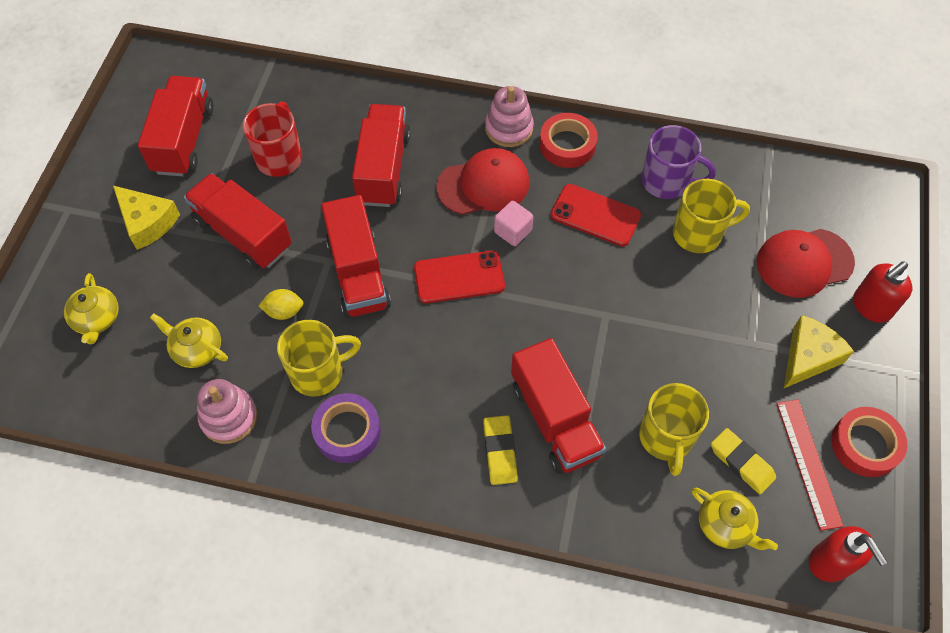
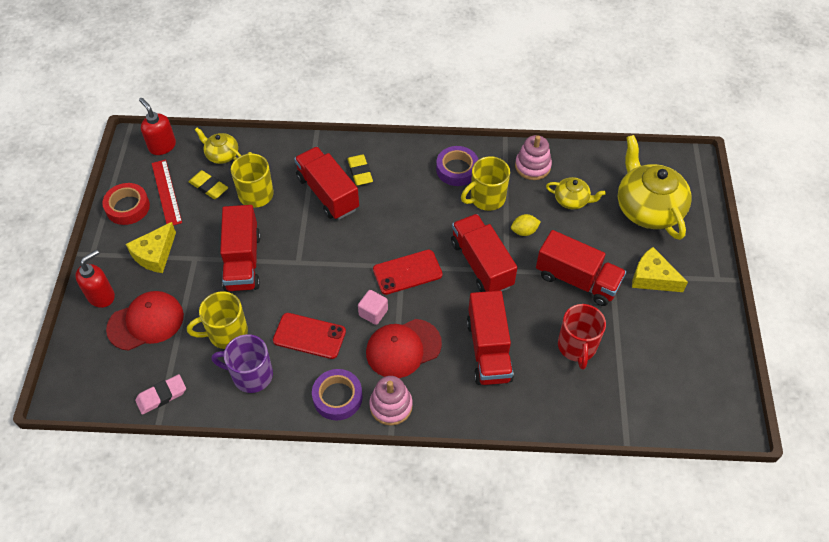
camera: 170 degrees right, 5 degrees down
(97, 319) = (648, 208): yellow teapot -> yellow teapot, size x1.99
(184, 139) = (663, 350): red truck -> red truck (243, 261)
(567, 145) = (337, 397): red tape -> purple tape
(770, 174) = (161, 396): none -> pink eraser

